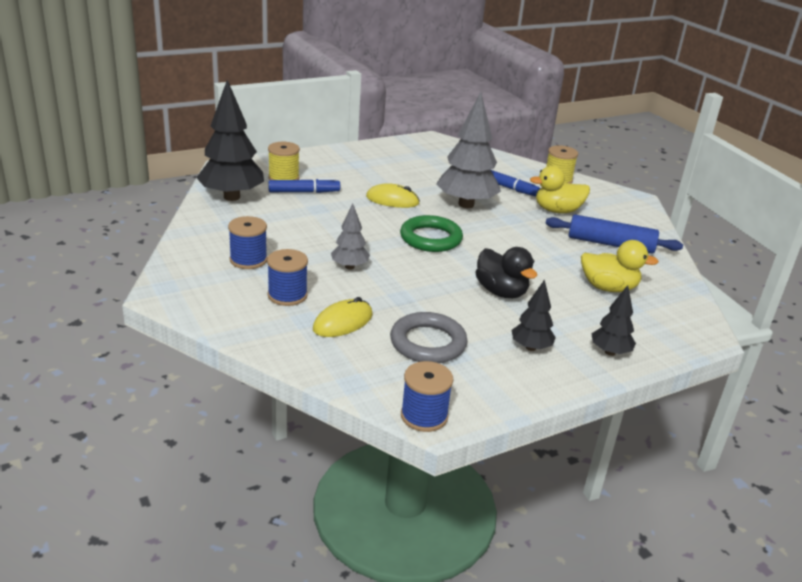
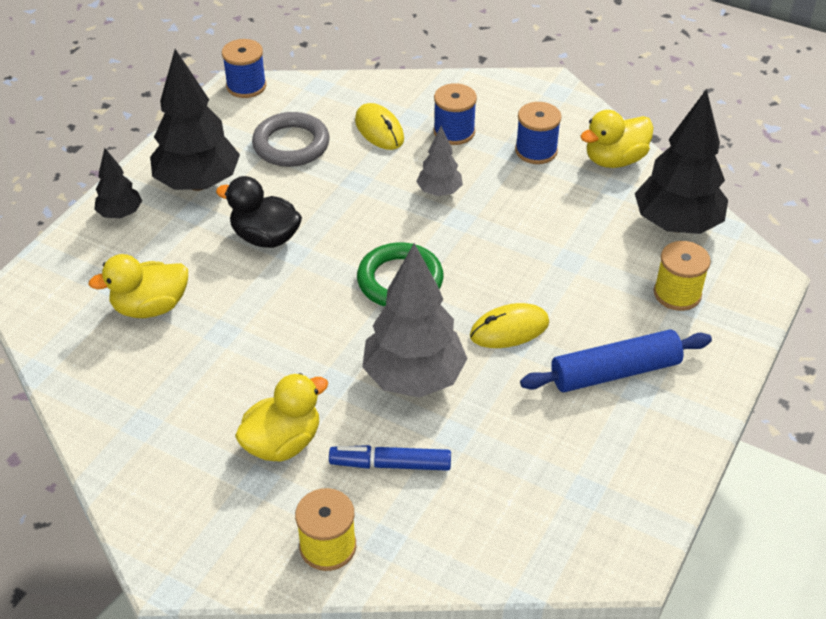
camera: 150 degrees right, 15 degrees up
(207, 234) = (614, 160): none -> yellow duck
(304, 192) = (621, 281): blue marker -> none
(343, 322) = (379, 130): yellow mouse -> yellow mouse turned 45 degrees counterclockwise
(531, 347) = (198, 183): black tree -> black tree, size x1.93
(610, 244) = (175, 400): blue rolling pin -> blue rolling pin (615, 372)

